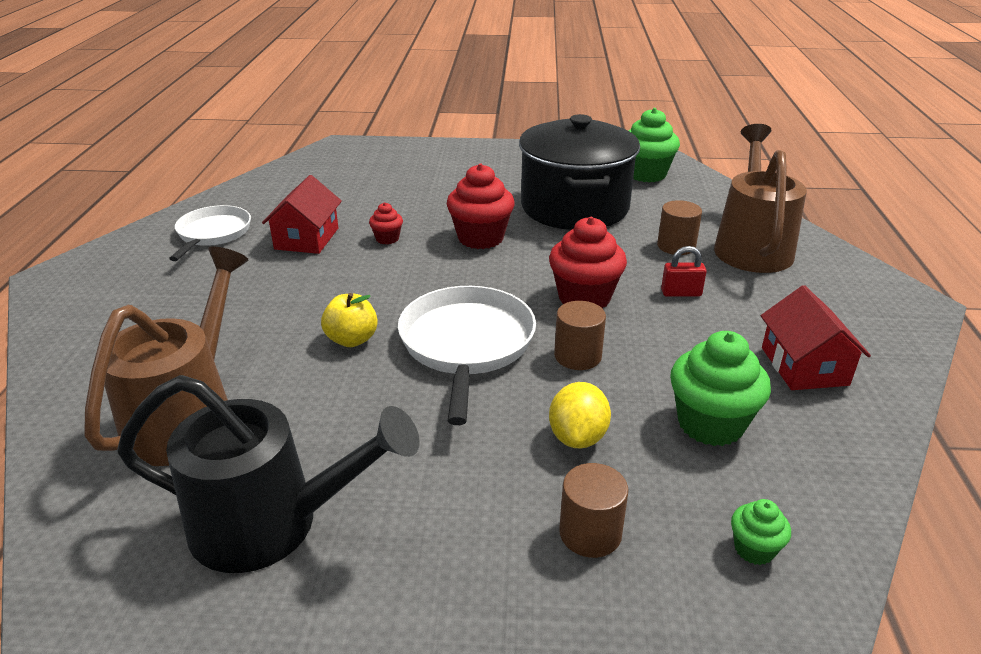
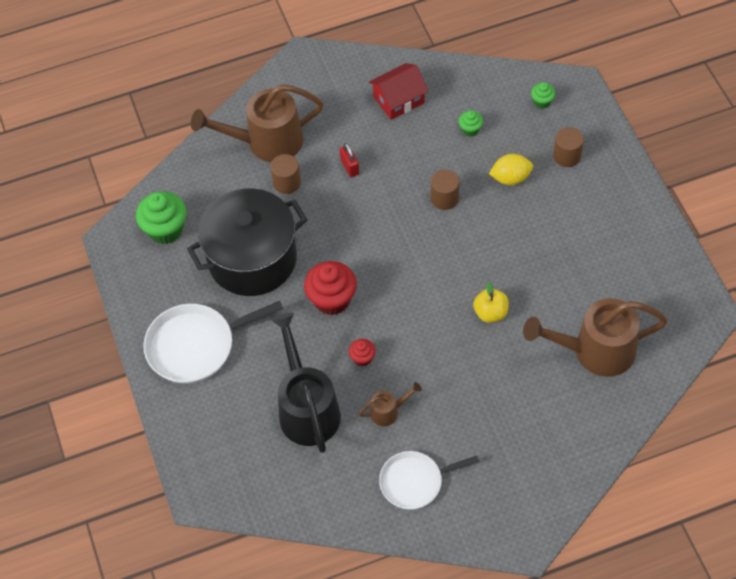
camera: 110 degrees left, 25 degrees up
(273, 524) = (633, 269): black watering can -> black watering can (306, 407)
(307, 238) = (389, 411): red house -> brown watering can
(466, 344) = (463, 254): white pan -> white pan (195, 346)
(584, 298) = (381, 213): red cupcake -> none
(710, 424) = (470, 130): green cupcake -> green cupcake, size x0.50

